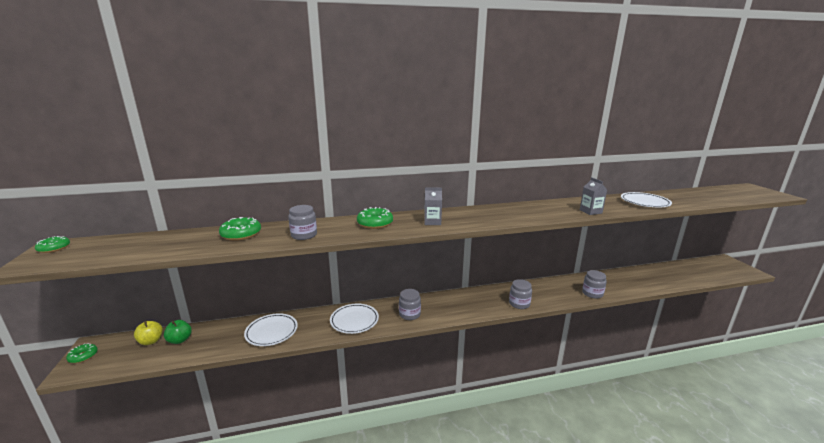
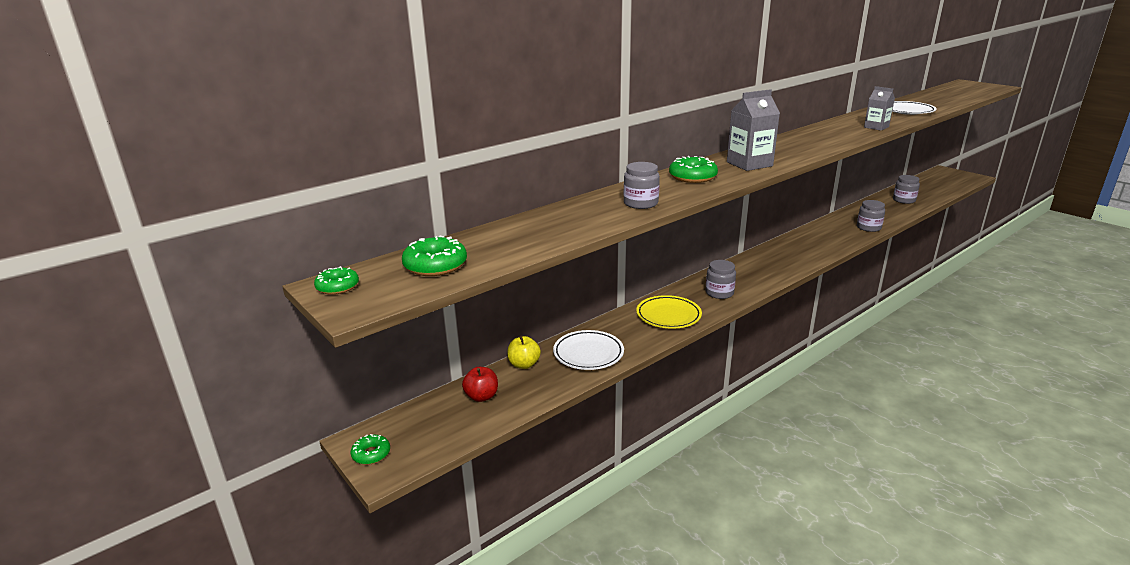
camera: 25 degrees left, 5 degrees up
(151, 341) = (442, 410): yellow apple -> yellow apple (524, 364)
(180, 340) = (481, 396): green apple -> red apple
(241, 234) = (562, 218): green donut -> green donut (435, 265)
(354, 321) = (668, 315): white plate -> yellow plate
(432, 222) = (749, 164): grey carton -> grey carton, size x1.57
(519, 304) = (814, 254): grey jar -> grey jar (904, 200)

